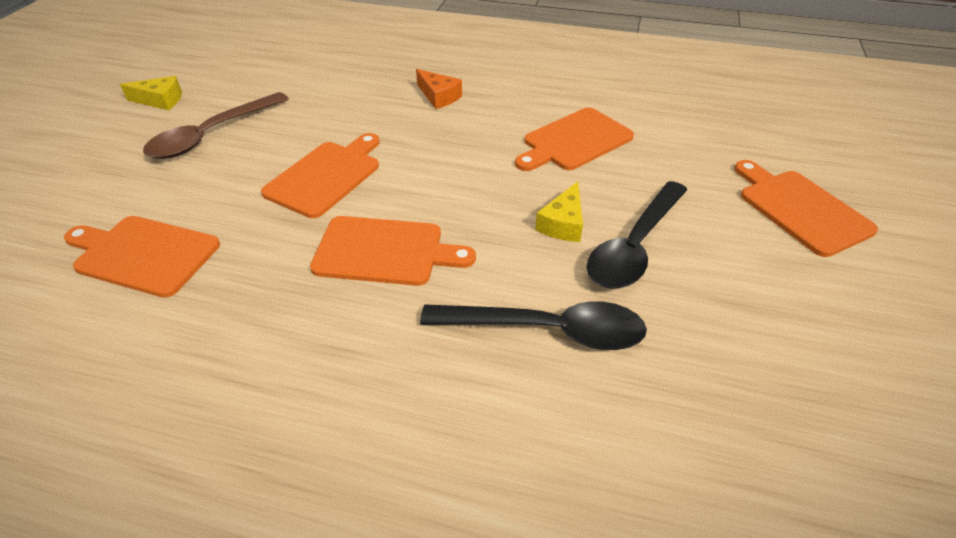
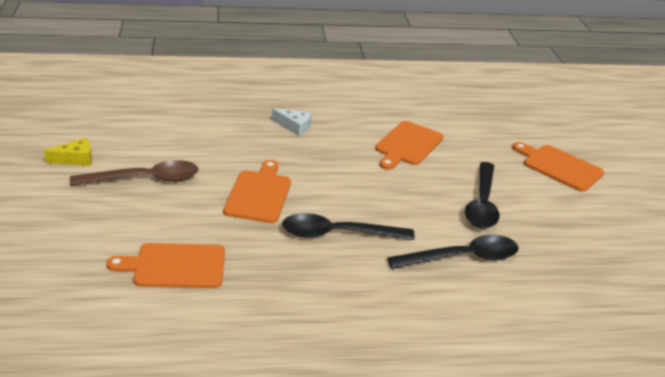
camera: 25 degrees left, 10 degrees down
(211, 135) = (145, 179): brown spoon -> brown spoon turned 120 degrees counterclockwise
(385, 251) = (337, 234): orange cutting board -> black spoon
(439, 97) = (294, 126): orange cheese -> white cheese
(563, 223) = (433, 198): yellow cheese -> none

